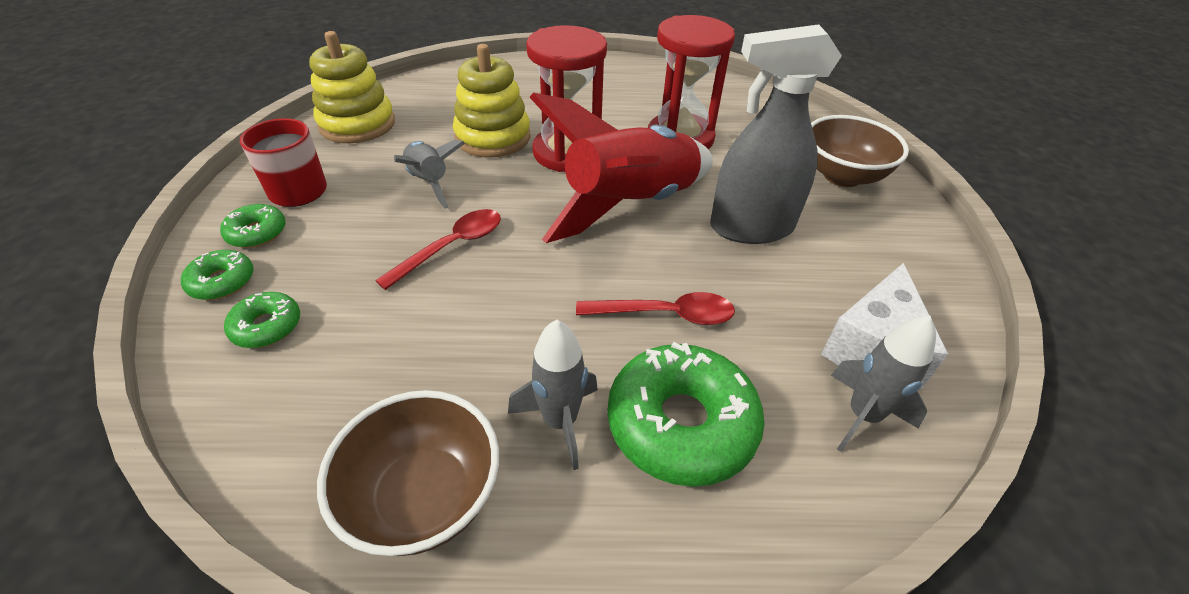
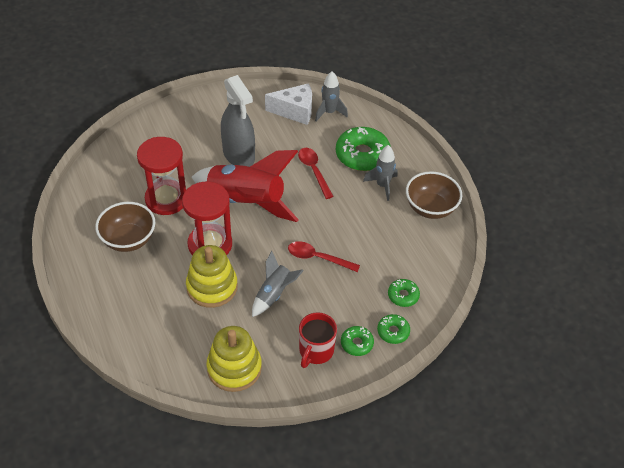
camera: 115 degrees left, 5 degrees up
(842, 176) = (173, 128): brown bowl -> brown bowl (128, 239)

